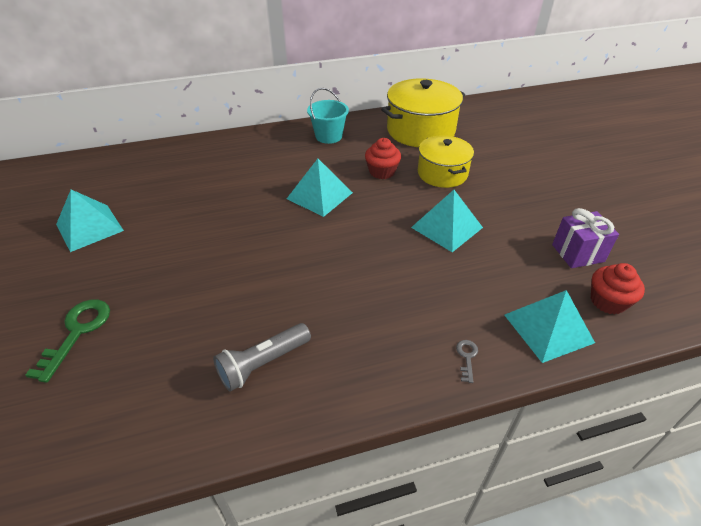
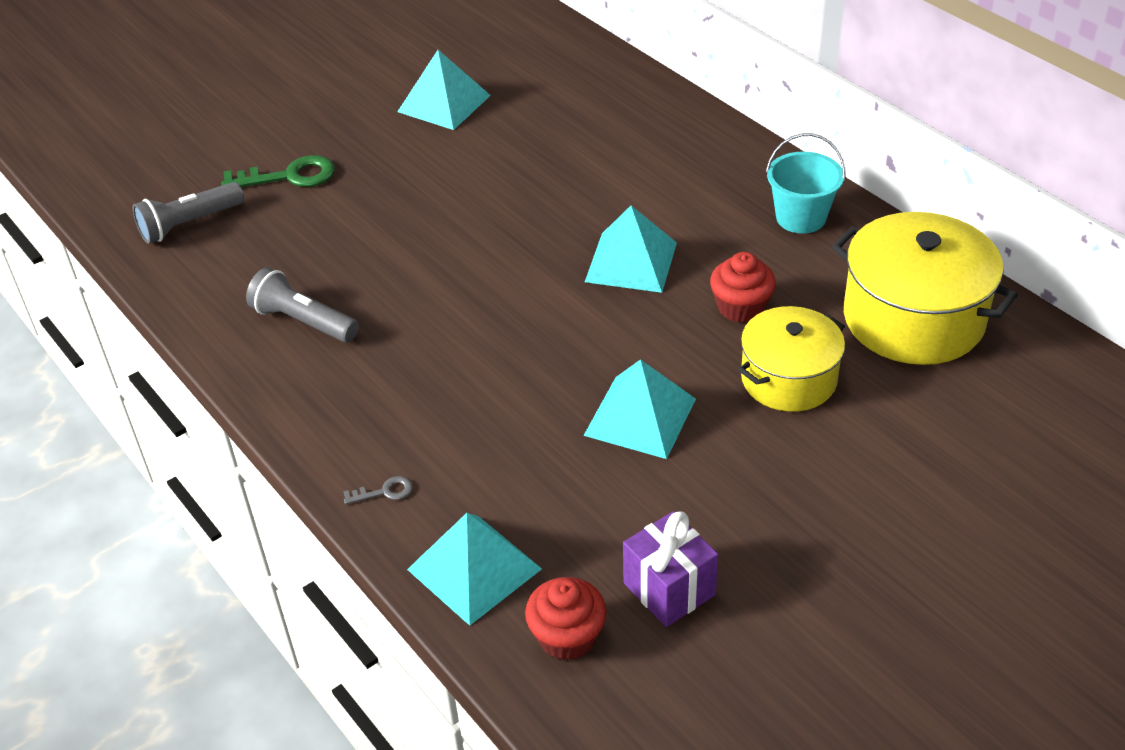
camera: 70 degrees right, 0 degrees up
(68, 420) = (189, 224): none -> grey flashlight

